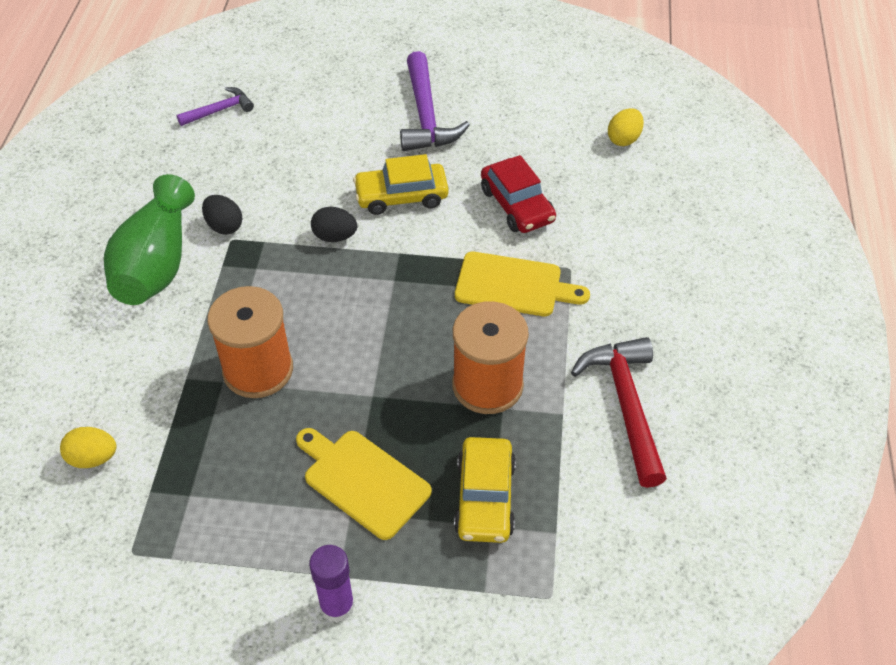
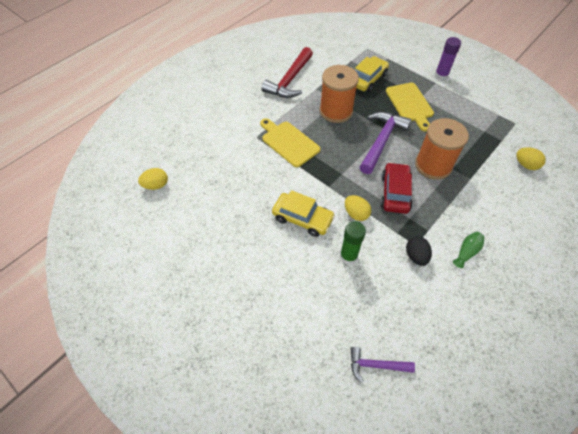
camera: 145 degrees left, 5 degrees up
(156, 264) = (466, 252): green vase -> green vase, size x0.41
(311, 185) = (348, 256): none -> green glue stick
(335, 236) = (356, 214): black egg -> yellow egg
(425, 115) = (242, 269): purple hammer -> purple hammer (381, 141)
(517, 205) = (248, 179): red car -> red car (395, 193)

